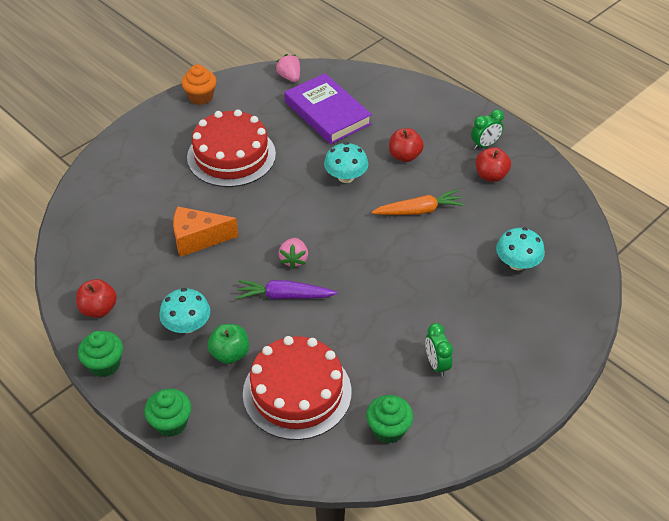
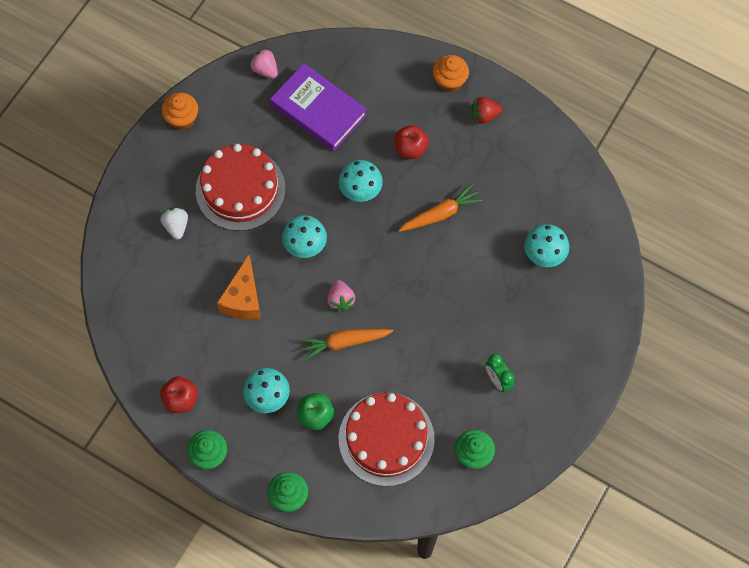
camera: 15 degrees left, 20 degrees up
(159, 171) = (176, 226): none -> white strawberry
(198, 239) = (243, 299): orange cheese -> orange cheese turned 60 degrees counterclockwise
(276, 208) = (305, 244): none -> turquoise mushroom
(284, 296) = (344, 342): purple carrot -> orange carrot
(458, 114) = (449, 81): none -> orange cupcake
(485, 145) = (484, 115): green clock -> red strawberry
(491, 175) = (498, 154): red apple -> none

